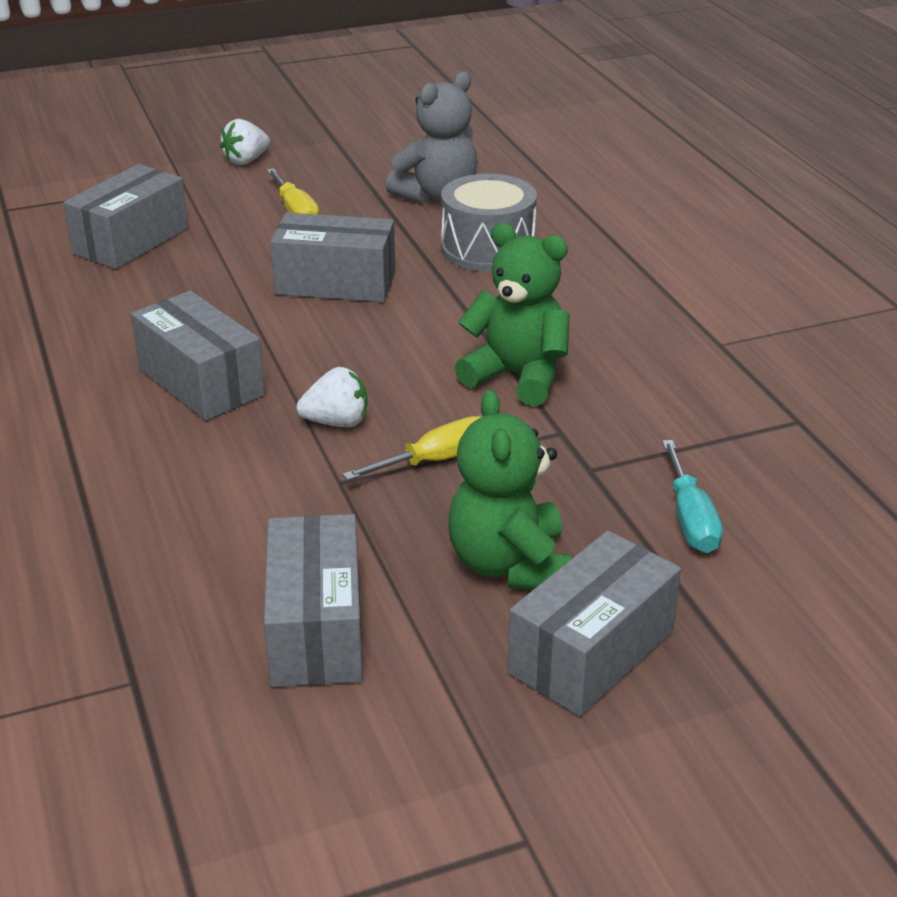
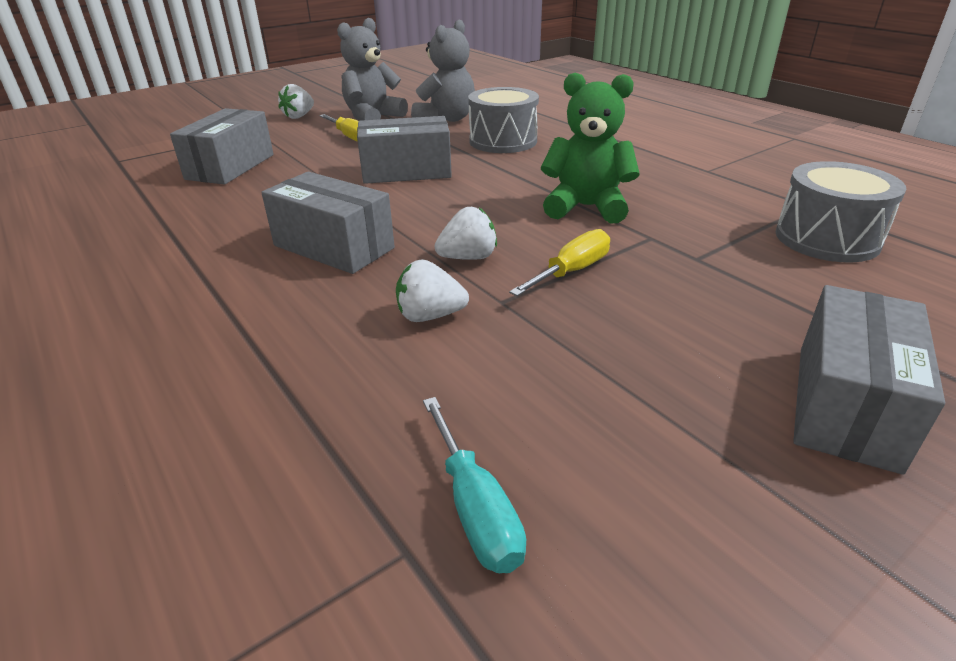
camera: 15 degrees left, 0 degrees up
(258, 484) = (430, 316): none -> white strawberry
(316, 629) = (573, 440): grey box -> none
(341, 177) = (373, 117): none -> grey teddy bear
(510, 565) = (702, 342): green teddy bear -> none
(690, 519) = (807, 279): turquoise screwdriver -> turquoise screwdriver (475, 509)
(770, 472) = (827, 238): none -> grey drum

